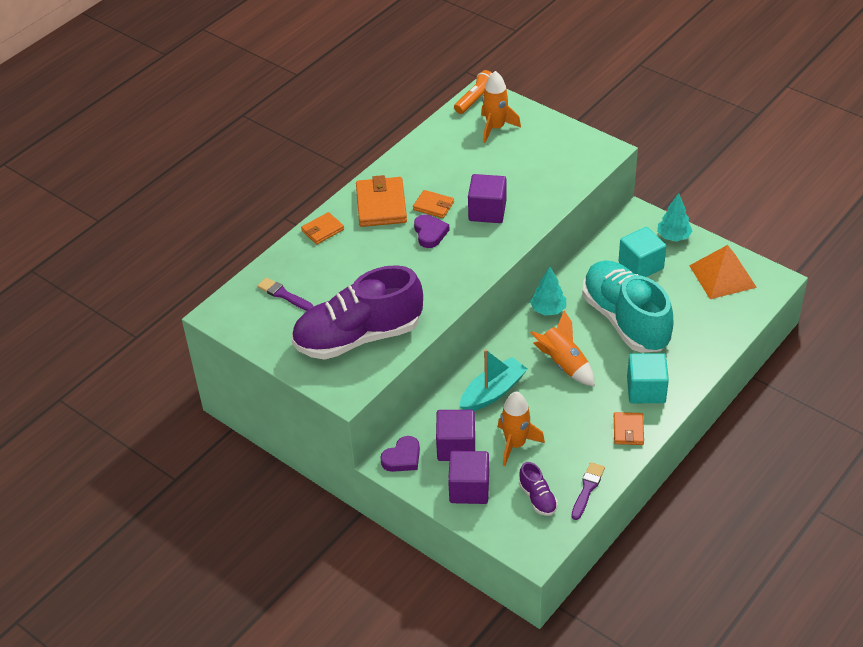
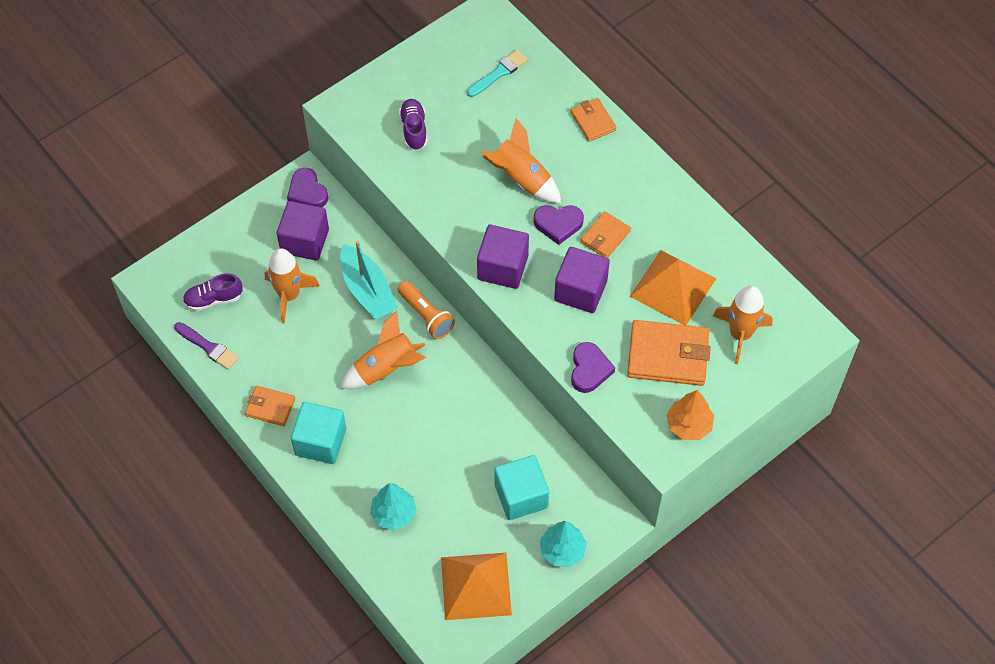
camera: 100 degrees right, 15 degrees up
(283, 295) = (499, 73): purple brush -> turquoise brush
(358, 337) = (414, 129): purple shoe -> purple shoe, size x0.41
(381, 205) = (621, 184): orange wallet -> orange wallet (668, 355)
(391, 261) = (521, 178): none -> orange rocket
(467, 165) = (673, 287): none -> orange pyramid
(469, 489) = (247, 242): purple cube -> purple cube (502, 267)
(476, 100) = (805, 324): orange flashlight -> orange flashlight (426, 315)
(548, 310) = (475, 374): turquoise tree -> turquoise tree (394, 513)
(554, 196) = (589, 369): none -> purple heart
(579, 142) = (688, 425): none -> orange tree
(625, 320) = (434, 451): turquoise shoe -> none

